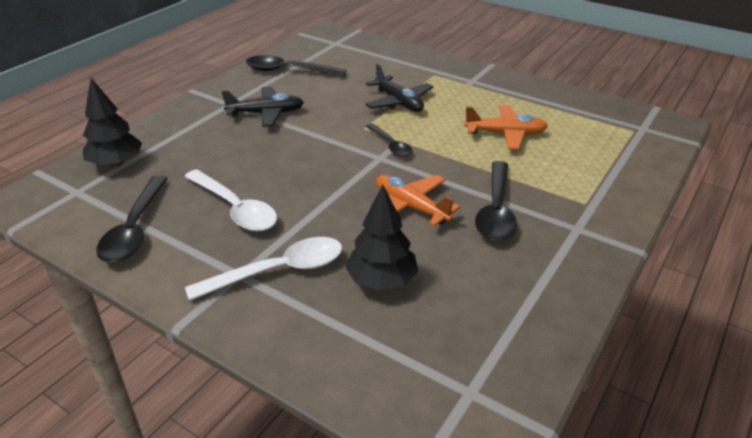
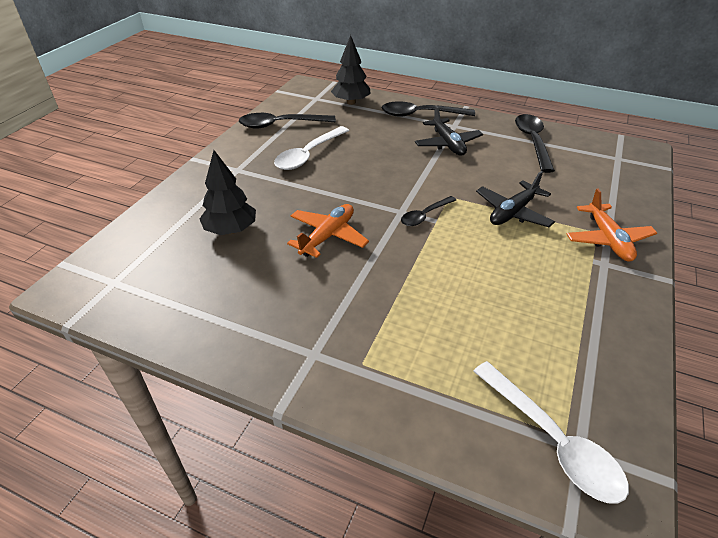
camera: 80 degrees right, 5 degrees up
(278, 271) = (241, 183): white spoon -> white spoon (552, 440)
(496, 210) = (333, 290): black spoon -> black spoon (420, 114)
(505, 134) = (486, 295): orange plane -> orange plane (607, 239)

